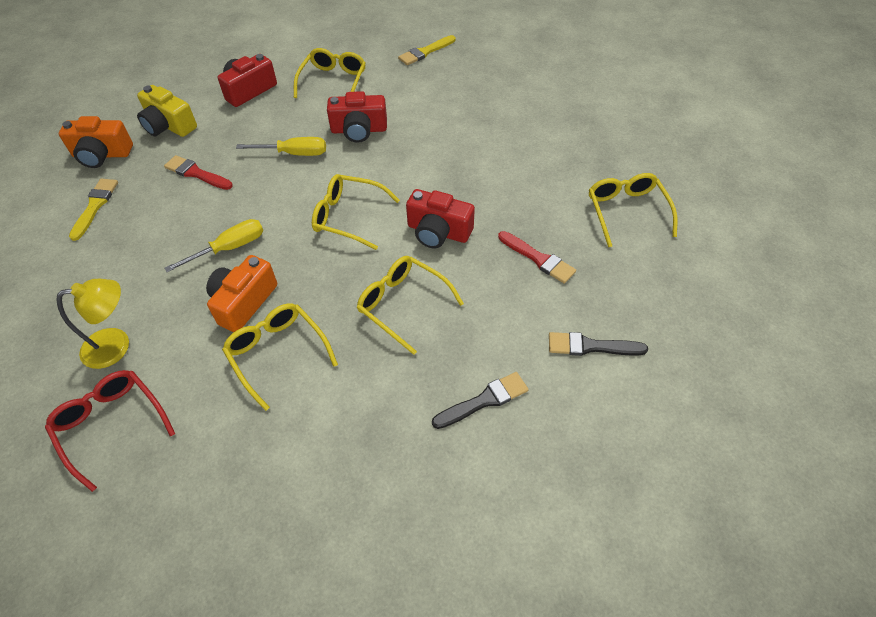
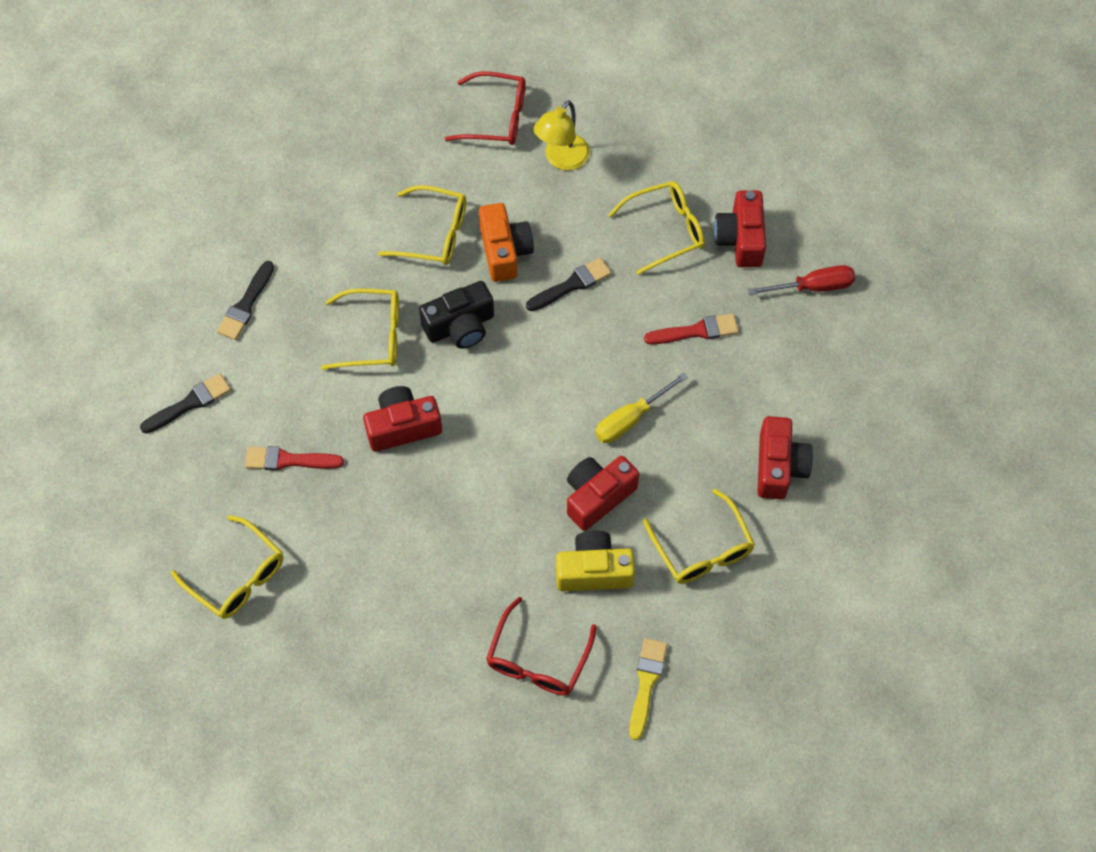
camera: 140 degrees right, 10 degrees up
(95, 206) = (740, 239): yellow brush -> red camera
(102, 155) = (813, 287): orange camera -> red screwdriver
(169, 126) = (798, 362): yellow camera -> yellow camera (594, 570)
(229, 248) = (572, 285): yellow screwdriver -> black brush
(333, 270) = (460, 326): none -> black camera
(348, 217) = (501, 385): yellow glasses -> yellow glasses (665, 230)
(471, 85) = (538, 659): none -> red glasses

